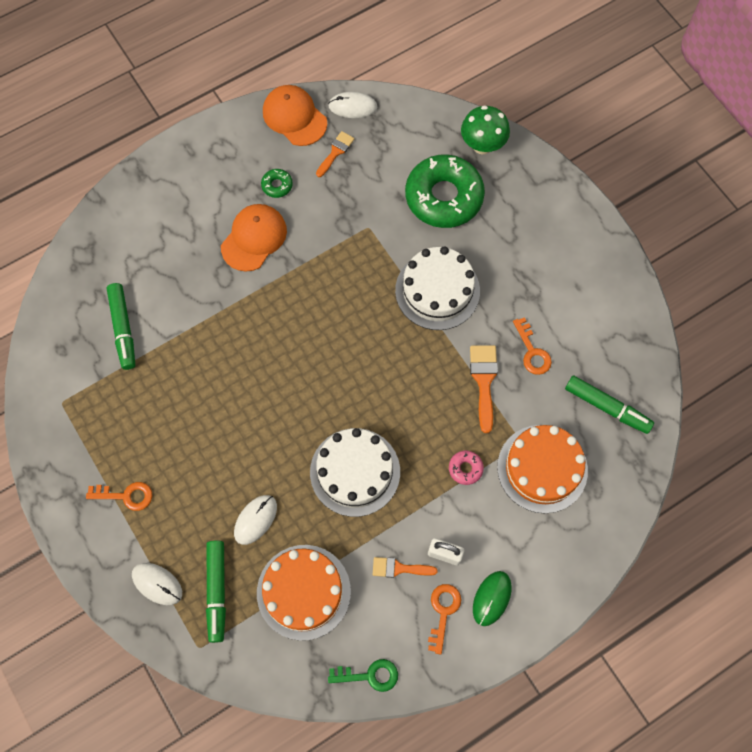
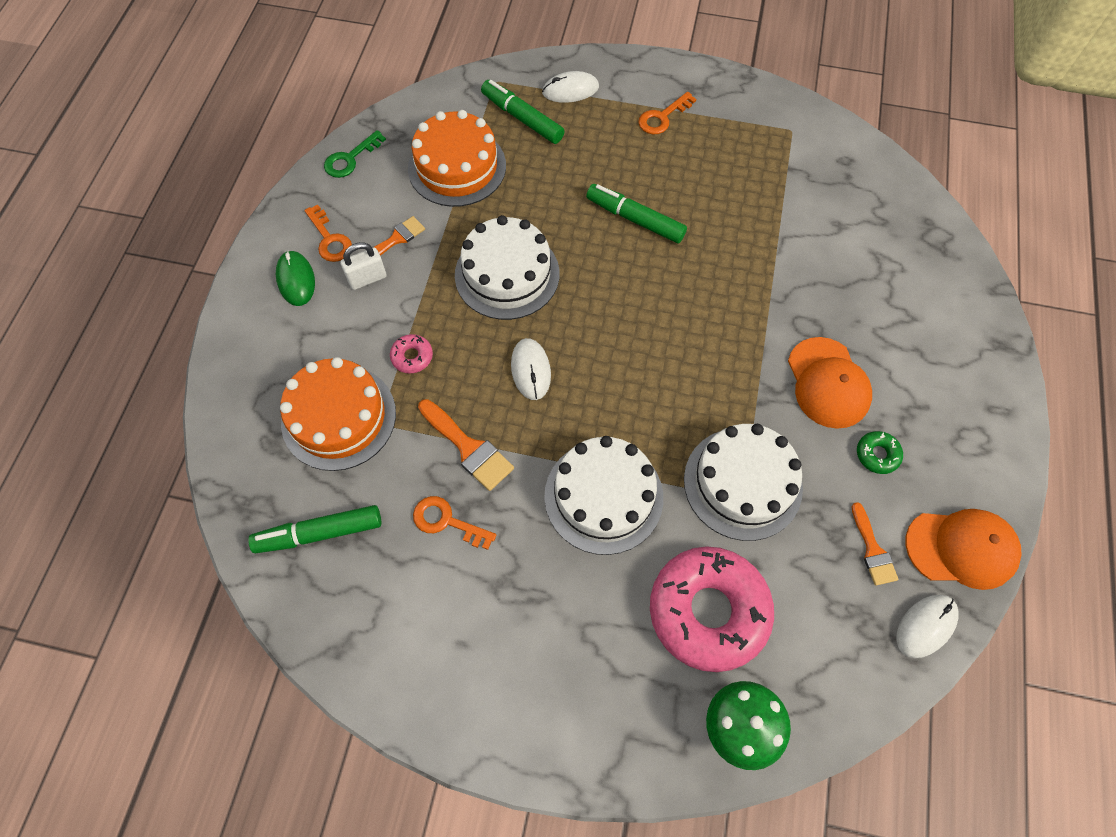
camera: 135 degrees right, 5 degrees down
(123, 329) = (823, 214): green marker -> green marker (635, 219)
(255, 520) = (548, 179): white mouse -> white mouse (531, 370)
(360, 233) = (742, 483): none -> white cake
(444, 197) = (708, 611): green donut -> pink donut

